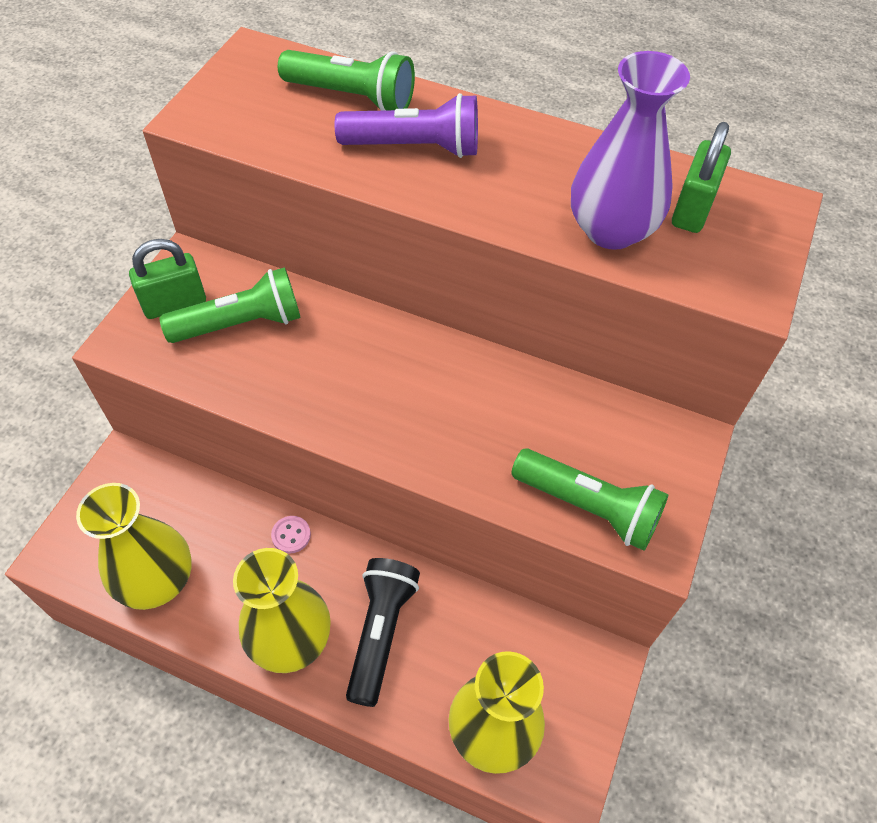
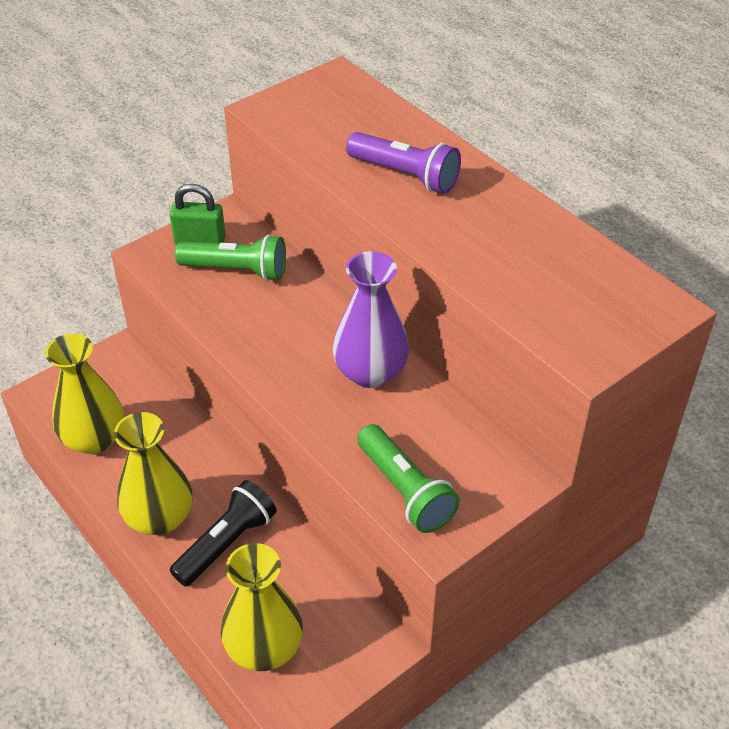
camera: 30 degrees right, 10 degrees down
(291, 535) = (205, 449): pink button -> none
(352, 97) = (385, 127): green flashlight -> none
(611, 230) = (510, 278): purple vase -> purple vase (370, 372)
(692, 209) = (589, 286): green padlock -> none

